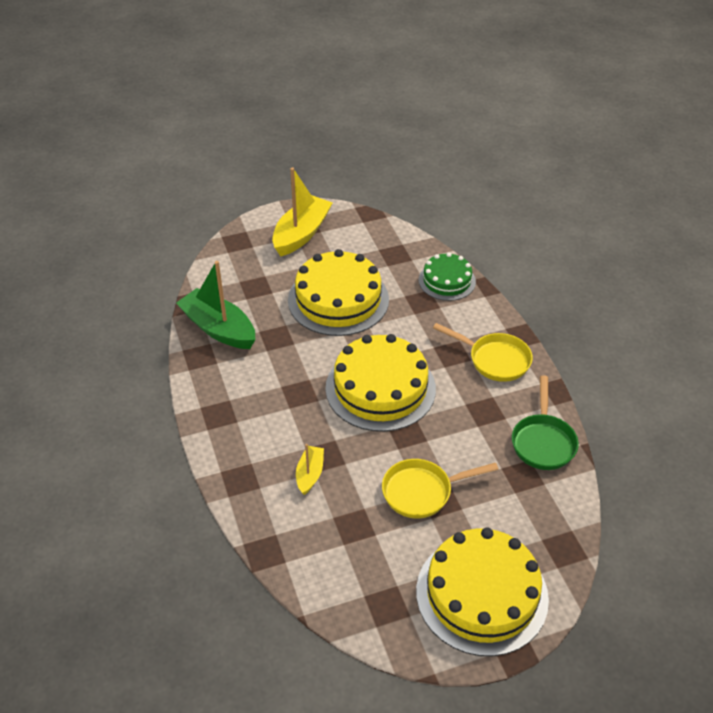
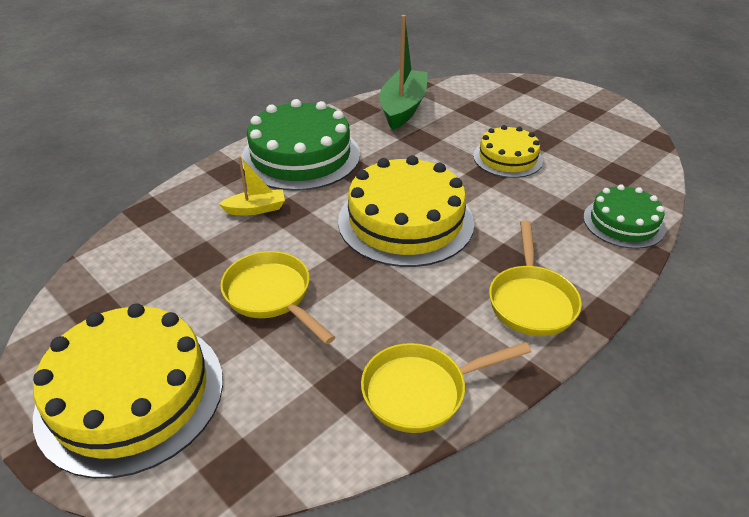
camera: 65 degrees right, 5 degrees down
(249, 422) = (300, 156): none -> green cake
(301, 234) = (574, 111): yellow boat -> none
(338, 299) = (507, 158): yellow cake -> yellow cake, size x0.58
(543, 442) = (421, 391): green pan -> yellow pan

